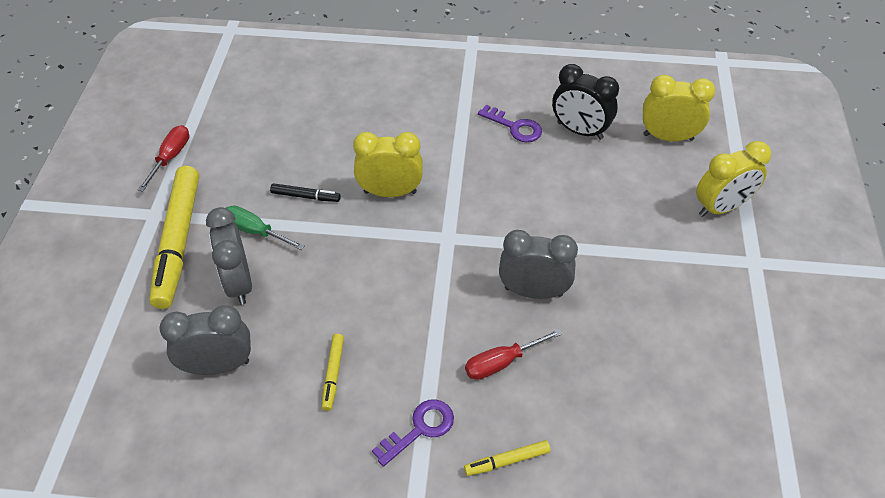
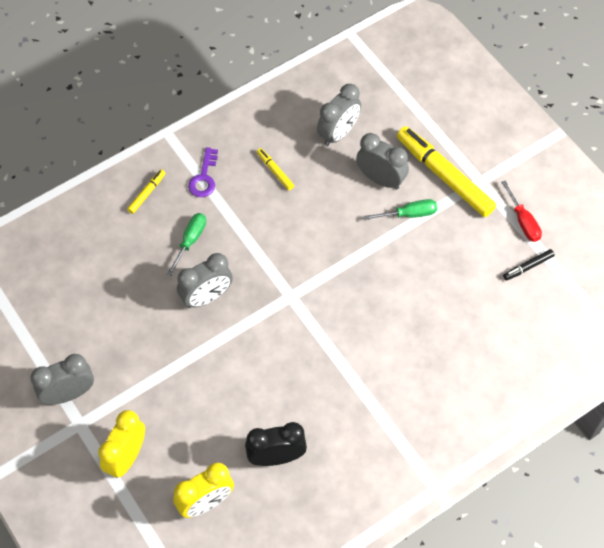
camera: 140 degrees right, 10 degrees up
(306, 196) = (407, 258): black marker -> black marker (528, 267)
(390, 192) = (358, 301): yellow clock -> none
(502, 362) = (190, 241): red screwdriver -> green screwdriver
(514, 127) = (326, 423): purple key -> none
(751, 295) = (69, 394): none -> grey clock

